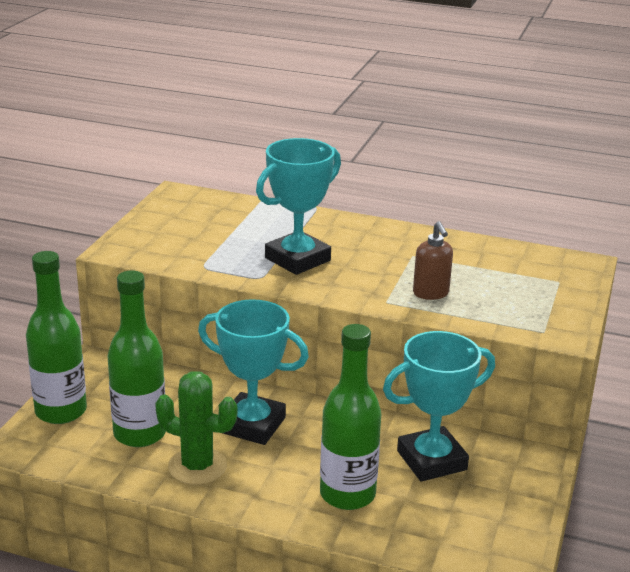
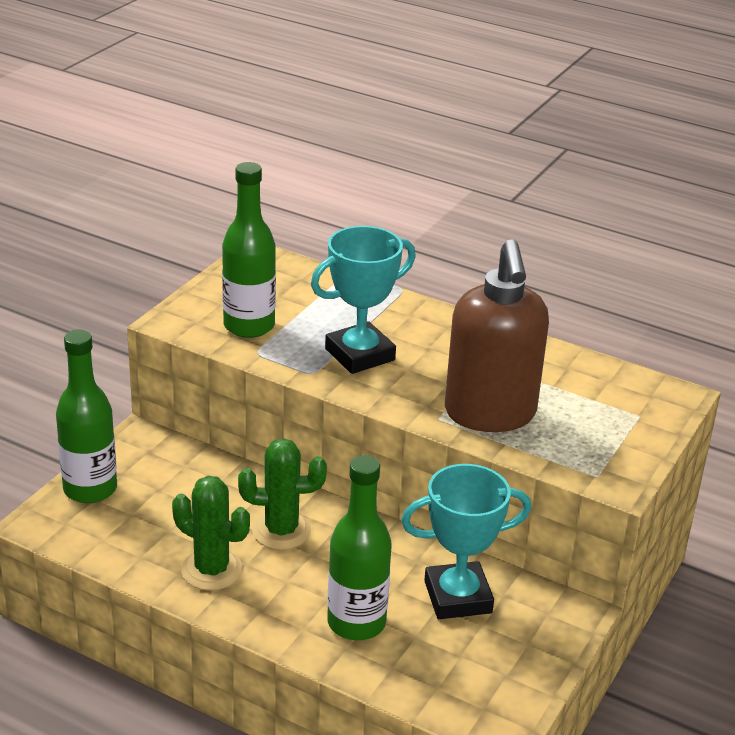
camera: 10 degrees right, 5 degrees up
(140, 434) = (163, 525): green bottle -> green bottle (249, 326)
(252, 425) = (281, 530): turquoise trophy -> green cactus
(431, 293) = (490, 414): brown soap dispenser -> brown soap dispenser, size x2.27

